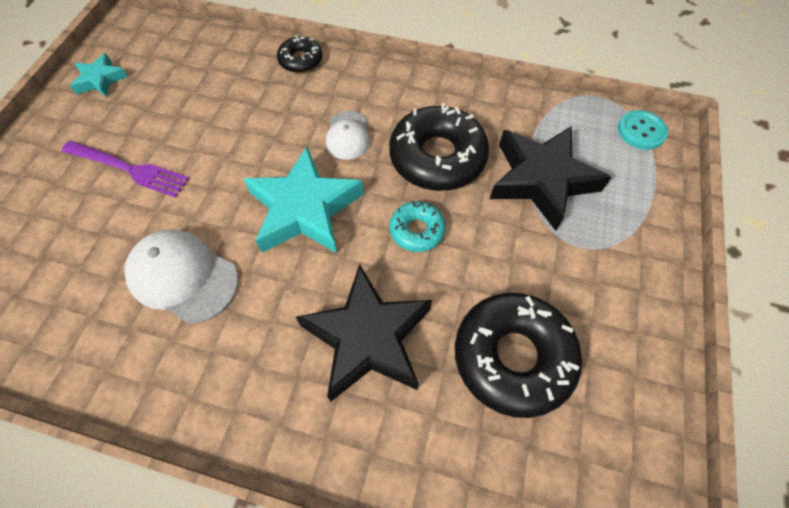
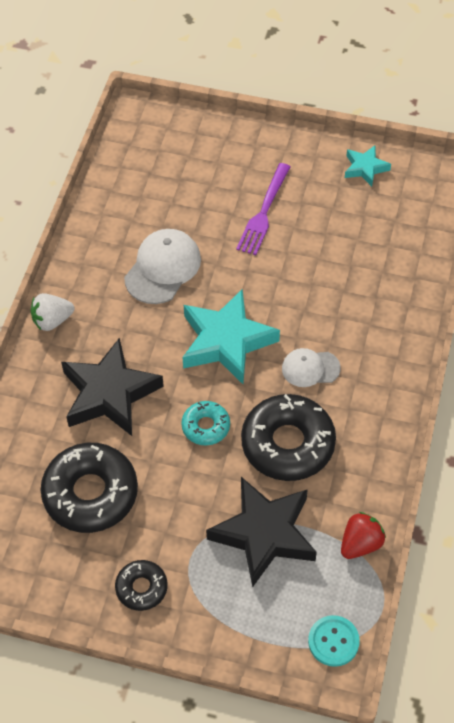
camera: 90 degrees right, 5 degrees down
(240, 423) = (52, 320): none -> white strawberry
(300, 60) = (408, 321): black donut -> black donut (141, 588)
(540, 107) = (360, 544): none -> red strawberry

